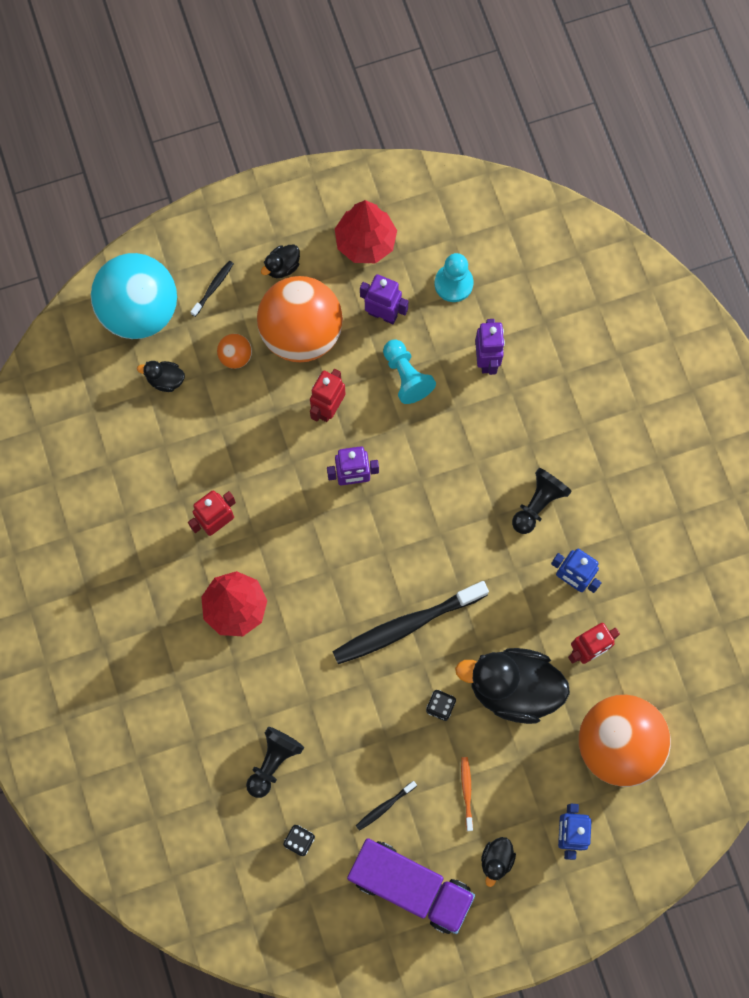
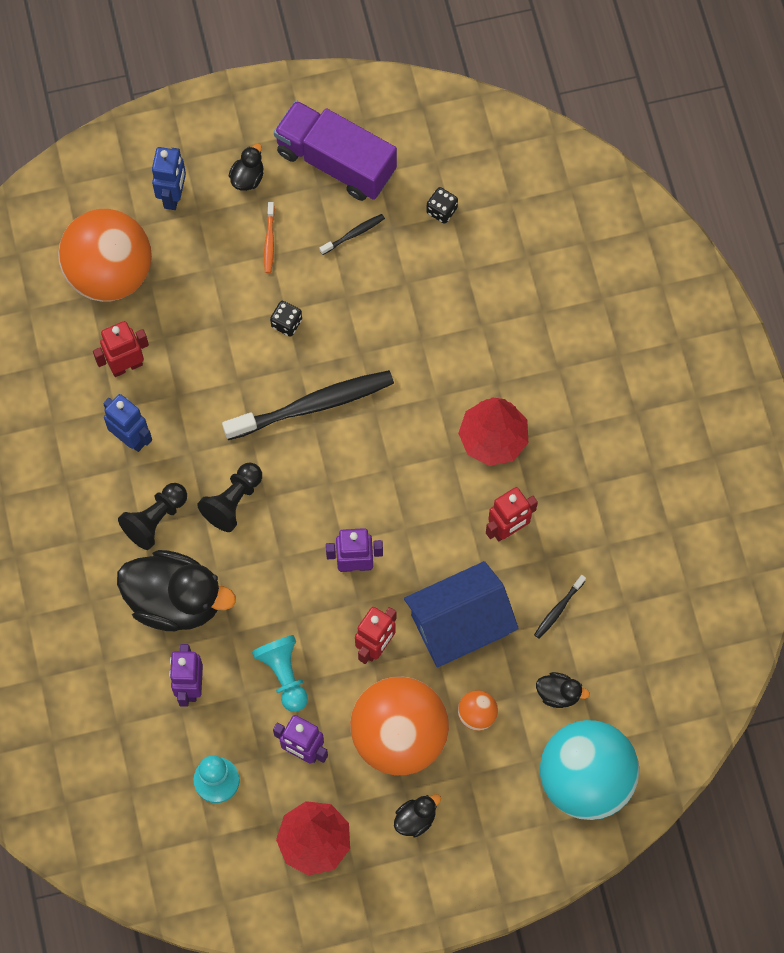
camera: 175 degrees left, 5 degrees down
(213, 287) = (498, 800): black toothbrush -> black toothbrush (558, 609)
(255, 432) = (459, 624): none -> blue house
(273, 762) = (463, 284): black pawn -> black pawn (233, 501)
(513, 688) = (209, 335): black duck -> black duck (176, 600)

